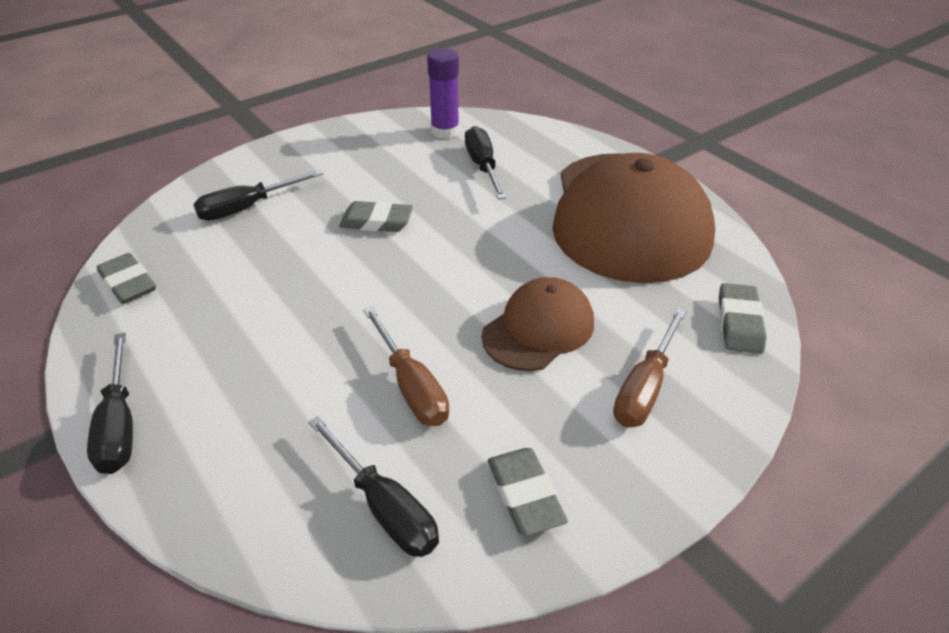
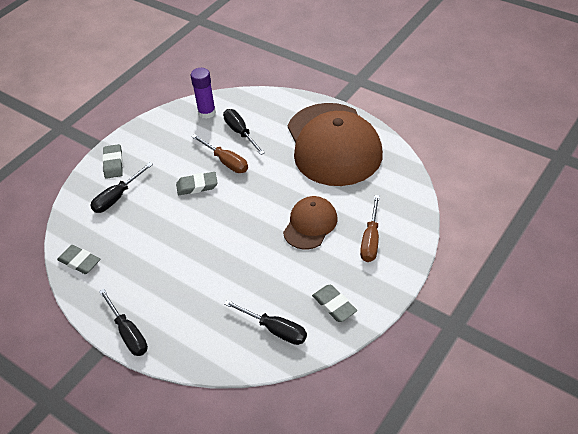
camera: 15 degrees left, 5 degrees up
(411, 386) = (261, 272): brown screwdriver -> brown screwdriver (226, 162)
(739, 322) = (405, 193): grey eraser -> grey eraser (113, 163)

